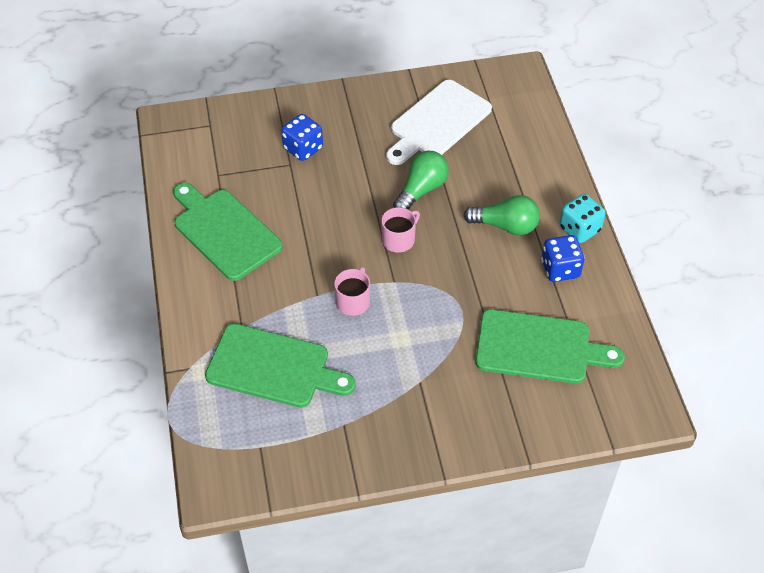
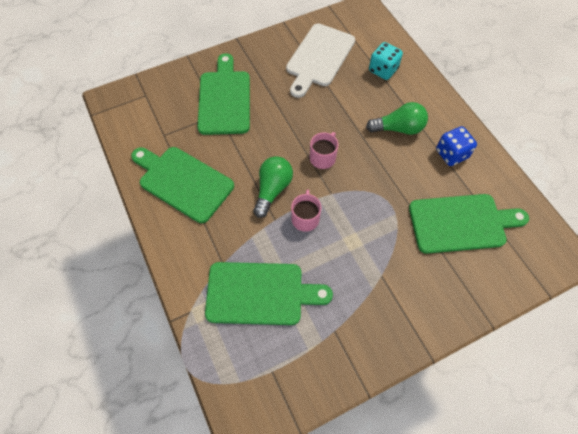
camera: 15 degrees left, 10 degrees up
(303, 148) = (224, 99): blue dice -> green cutting board
(421, 190) = (326, 113): green light bulb -> green light bulb (272, 190)
(579, 229) = (452, 119): turquoise dice -> turquoise dice (383, 70)

